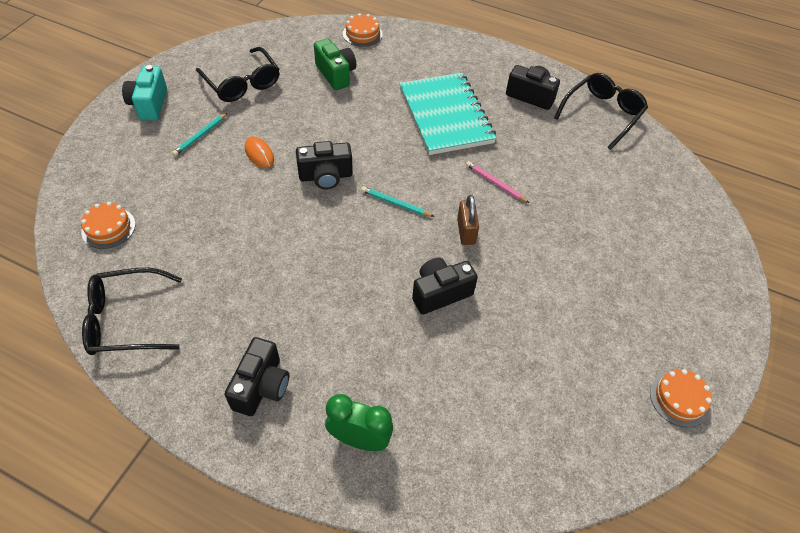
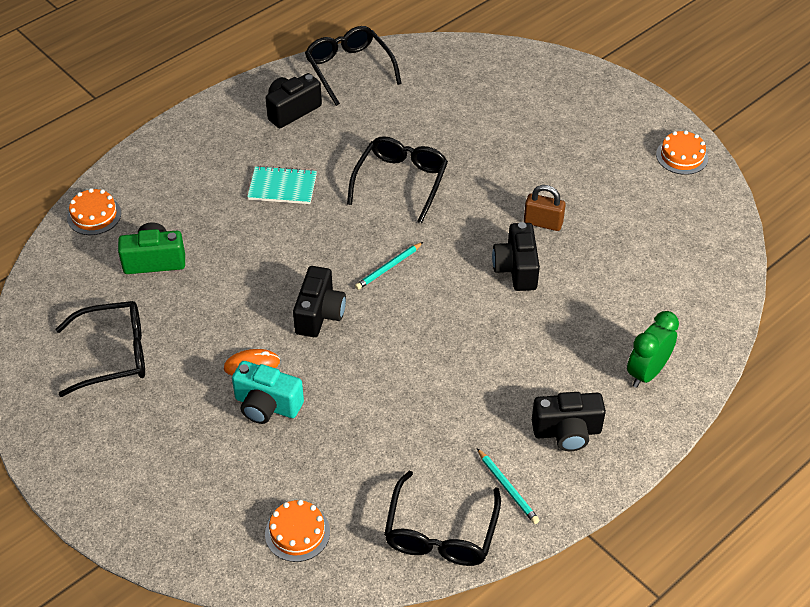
camera: 65 degrees left, 5 degrees down
(149, 104) = (96, 459): turquoise camera -> turquoise camera (267, 405)
(200, 136) = (188, 416): turquoise pencil -> turquoise pencil (507, 488)
(261, 386) = (567, 432): black camera -> black camera turned 135 degrees clockwise
(445, 116) = (282, 187): turquoise notebook -> turquoise notebook, size x0.53
(466, 231) = (451, 225): brown padlock -> brown padlock (543, 223)
(495, 183) = (400, 182): pink pencil -> black glasses

